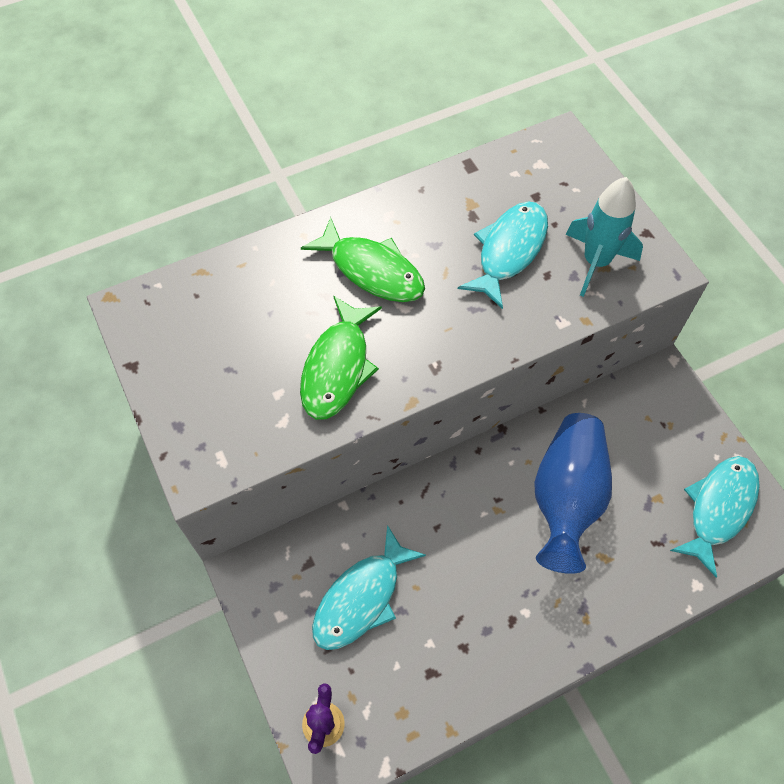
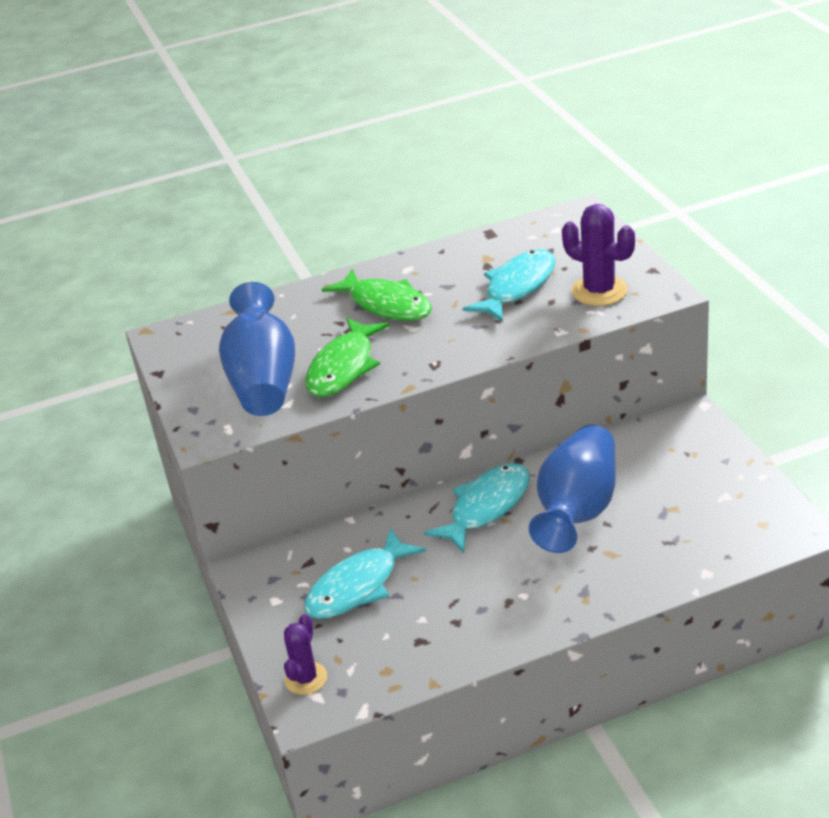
camera: 10 degrees right, 25 degrees down
(252, 384) = (263, 381): none -> blue vase
(596, 262) = (599, 291): turquoise rocket -> purple cactus
(718, 508) = (737, 515): turquoise fish -> turquoise fish (486, 507)

